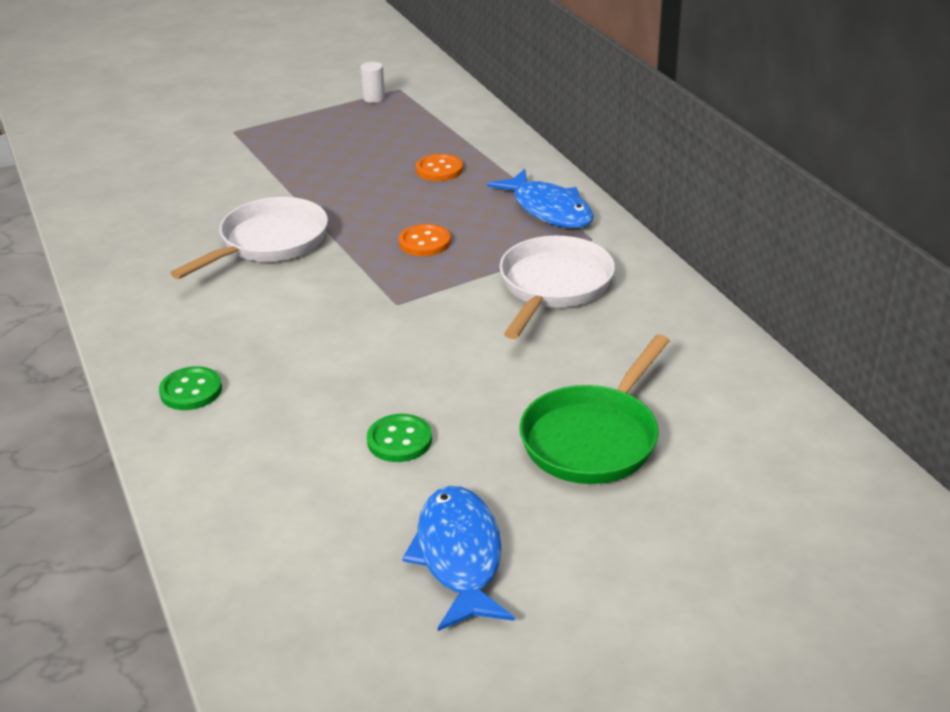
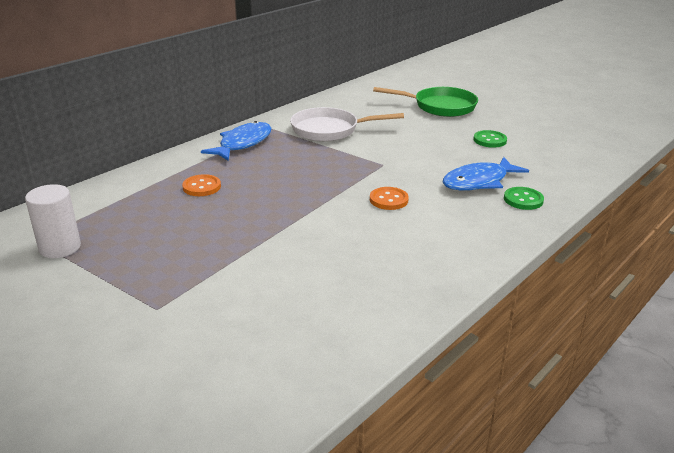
camera: 115 degrees left, 5 degrees down
(269, 242) = (350, 224): white pan -> none
(374, 98) = (60, 247): white cylinder -> white cylinder, size x1.73
(424, 242) = (308, 171): orange button -> orange button (388, 200)
(459, 556) = (536, 117): blue fish -> blue fish (479, 182)

